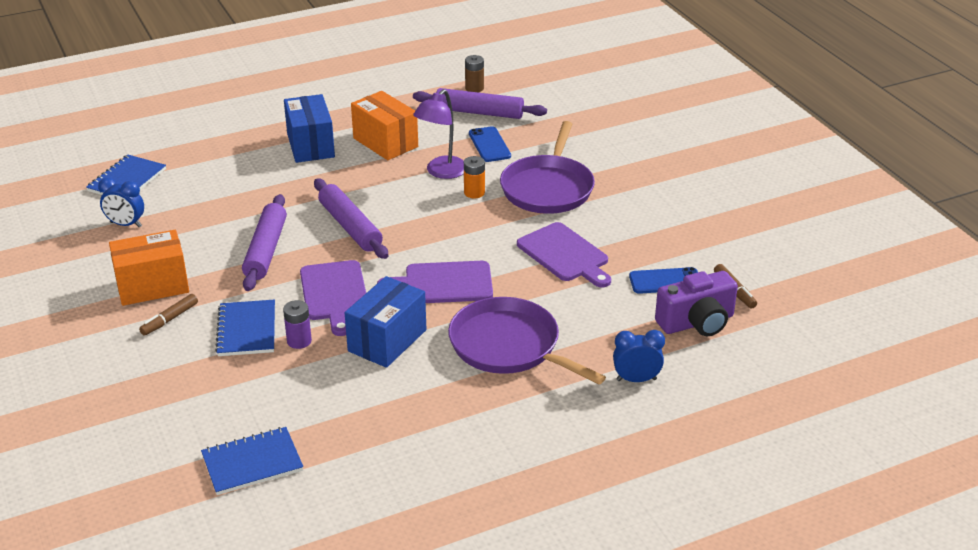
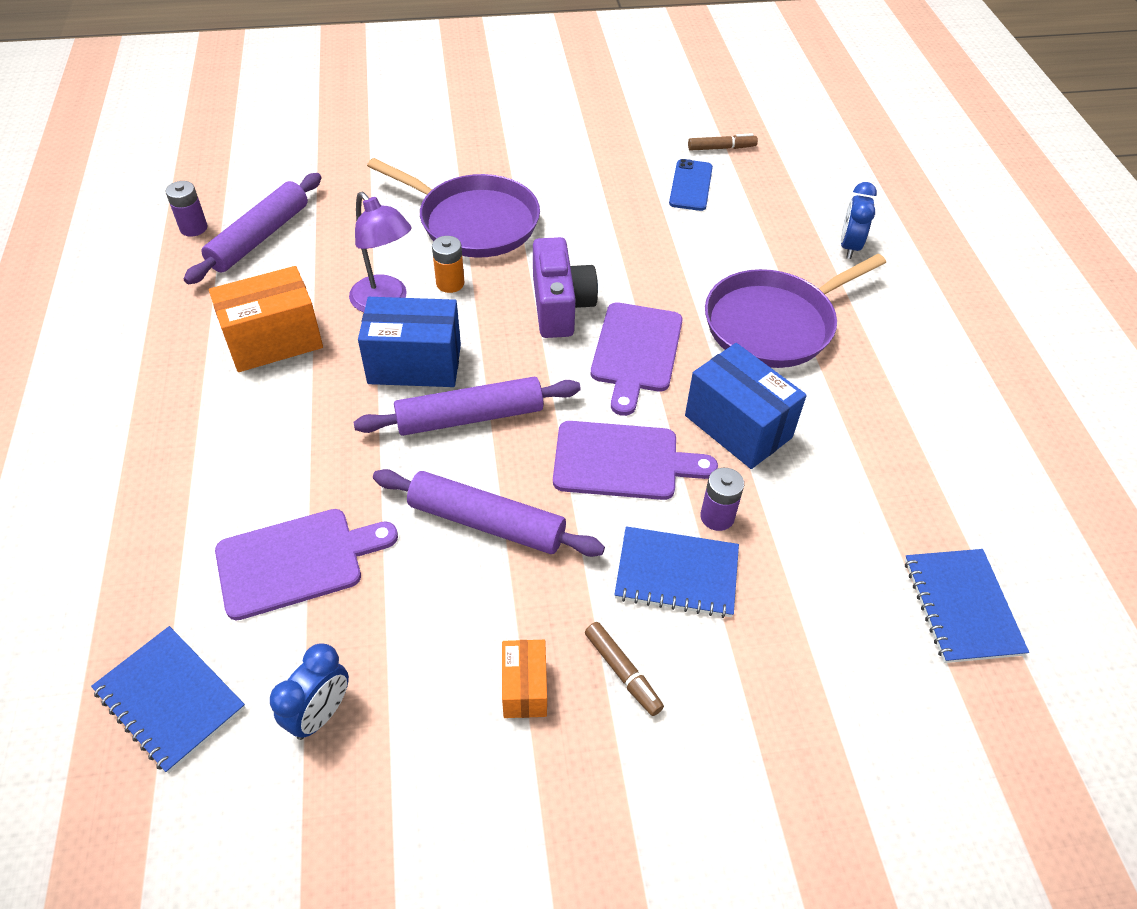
camera: 75 degrees left, 15 degrees up
(152, 286) = (524, 688): orange box -> orange box, size x0.55
(310, 145) = (226, 424): blue box -> blue box (414, 364)
(474, 88) = (193, 228): brown battery -> purple battery
(489, 145) = (346, 246): blue phone -> none
(565, 254) = (615, 241): purple cutting board -> purple cutting board (296, 561)
(697, 322) = (766, 184): purple camera -> purple camera (560, 306)

